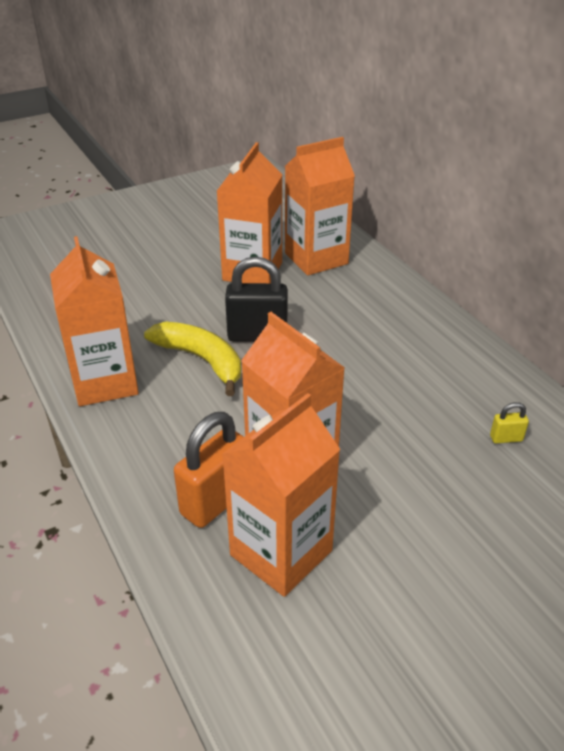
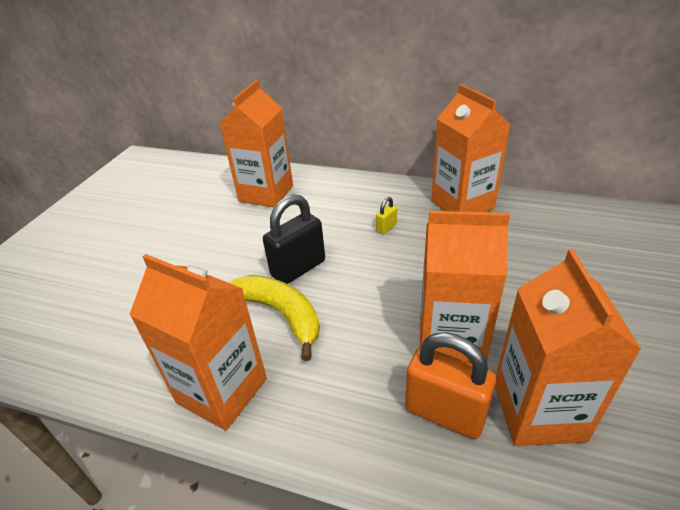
camera: 40 degrees left, 0 degrees up
(201, 360) = (281, 314): yellow banana -> yellow banana turned 45 degrees clockwise
(216, 501) = (444, 413): orange padlock -> orange padlock turned 60 degrees counterclockwise
(252, 271) = (231, 227): orange carton -> orange carton (462, 205)
(506, 438) = (530, 232): yellow padlock -> yellow padlock (386, 228)

